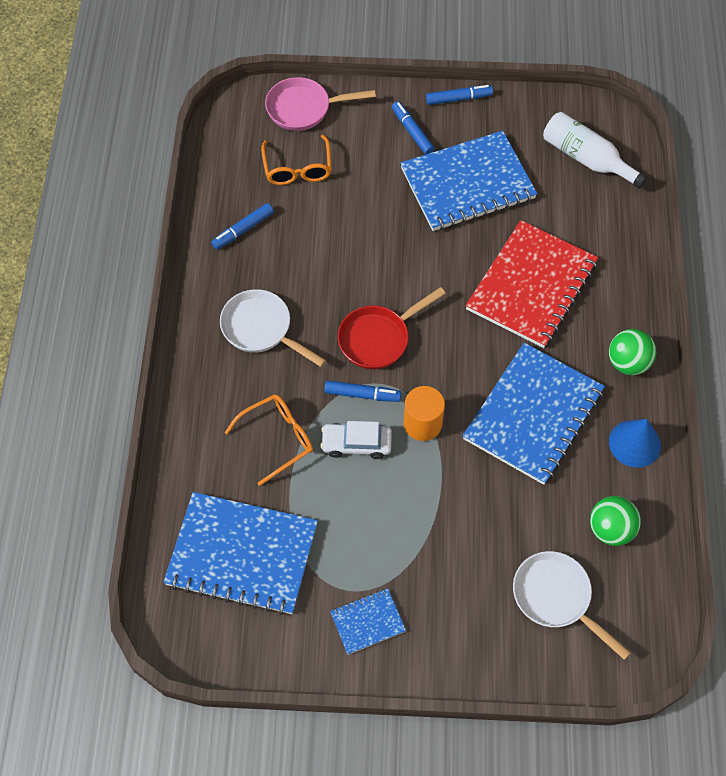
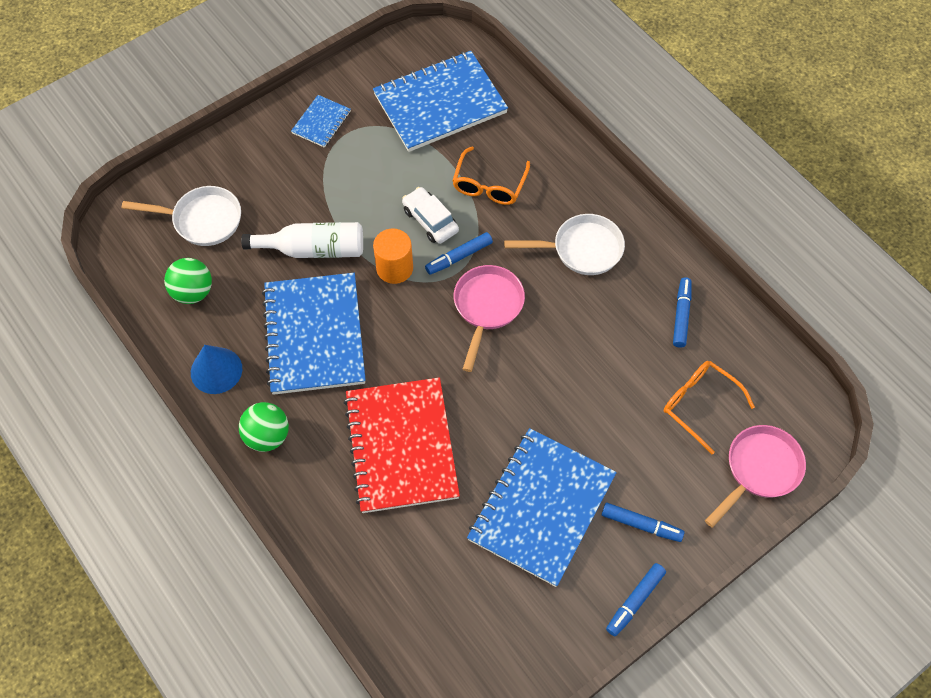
camera: 140 degrees right, 0 degrees up
(356, 444) = (430, 220): white car -> white car turned 90 degrees counterclockwise
(378, 338) = (487, 307): red pan -> pink pan
(586, 158) = (455, 629): white bottle -> white bottle (313, 249)

